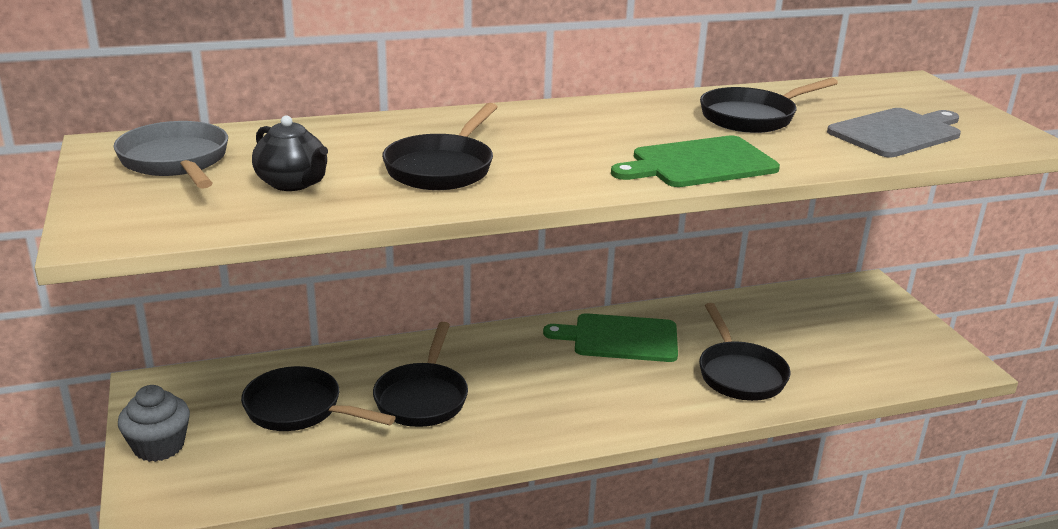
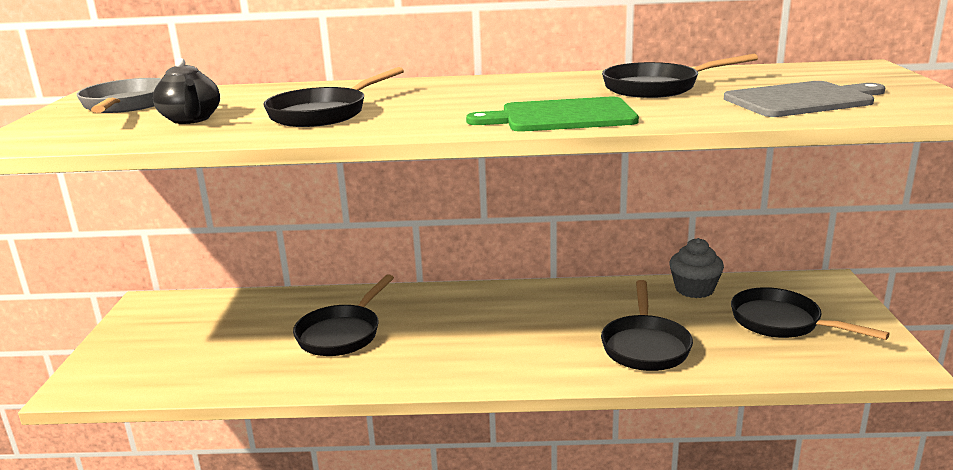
camera: 20 degrees right, 5 degrees down
(159, 446) = (117, 346): grey cupcake -> grey cupcake (694, 289)
(299, 409) = (239, 332): black pan -> black pan (782, 322)
(620, 338) = (547, 305): green cutting board -> none

